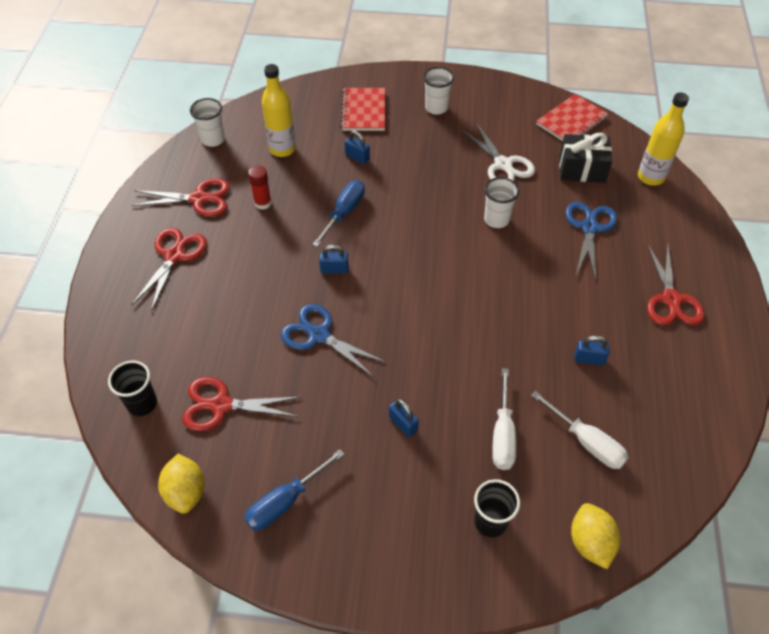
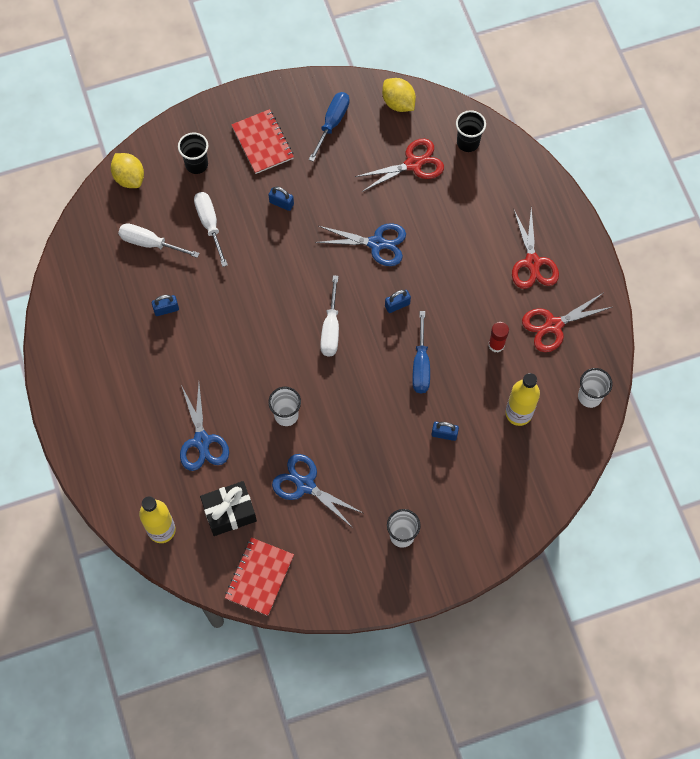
camera: 155 degrees right, 15 degrees up
(364, 111) = (471, 498): red notebook -> red notebook (262, 143)
(414, 274) = (331, 328): none -> white screwdriver
(503, 165) = (305, 485): white scissors -> blue scissors
(671, 300) = (114, 392): red scissors -> none

